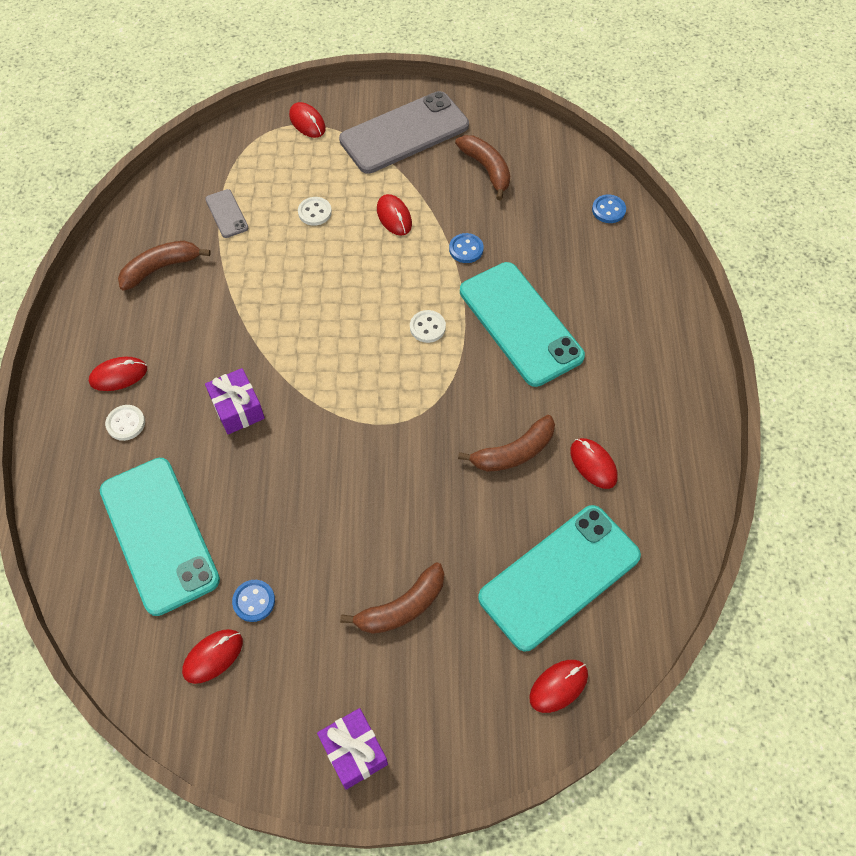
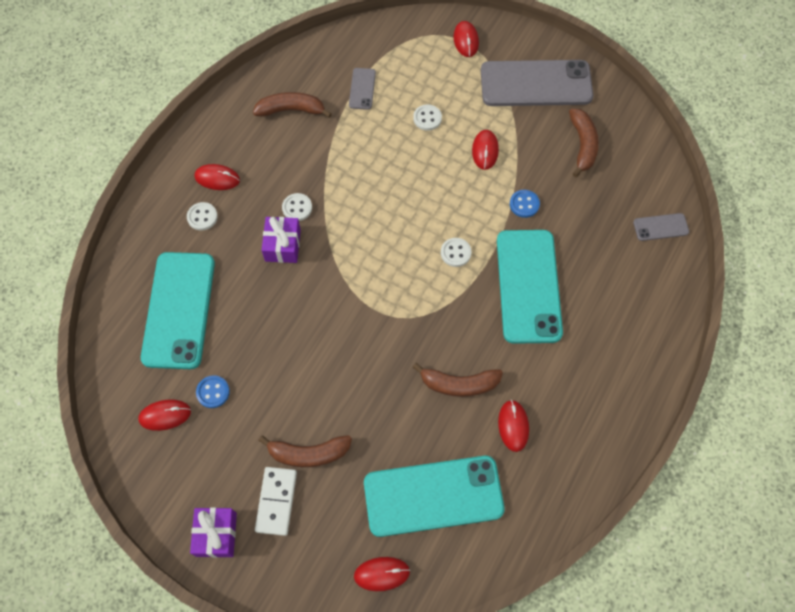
camera: 30 degrees right, 5 degrees up
(229, 363) = (297, 208): none -> white button
(399, 677) = (276, 501): none -> white domino
(608, 210) = (660, 227): blue button -> grey phone

